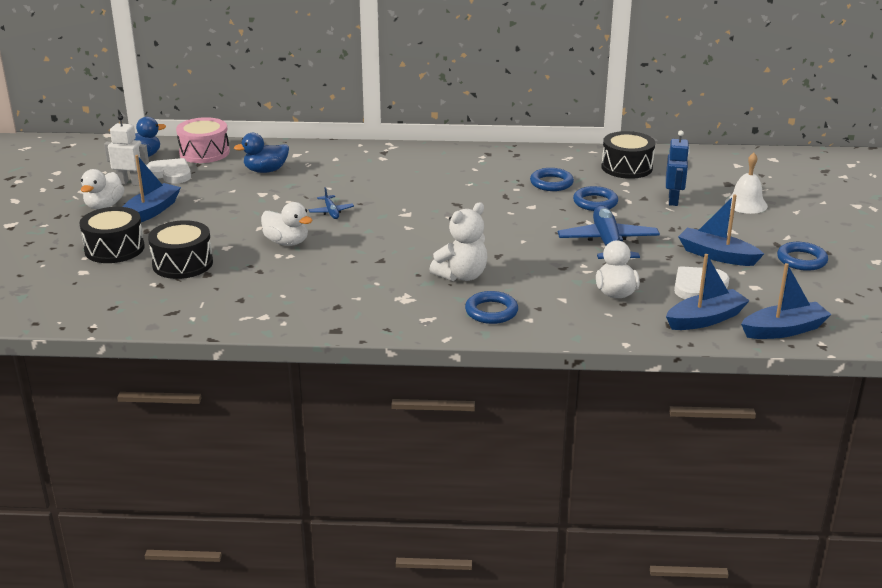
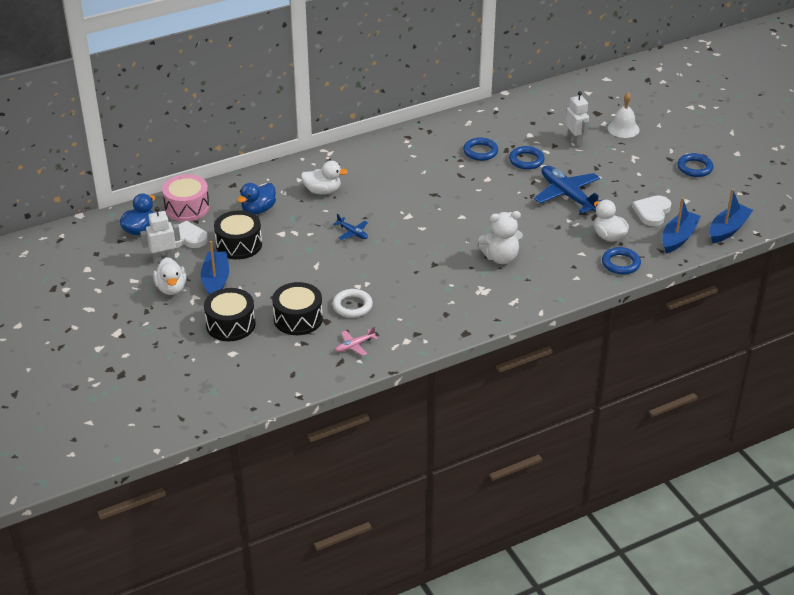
camera: 30 degrees left, 10 degrees up
(206, 303) = (355, 345): none -> pink plane
(249, 270) = (352, 306): none -> white ring
(287, 242) = (351, 272): white duck -> white duck (322, 191)
(462, 276) = (501, 258): white teddy bear -> white teddy bear turned 60 degrees clockwise
(491, 311) = (548, 280): blue ring -> blue ring (620, 263)
(626, 167) = (517, 119): black drum -> black drum (239, 245)
(673, 200) = (575, 141): blue robot -> white robot
(717, 255) = (642, 182): blue boat -> none

